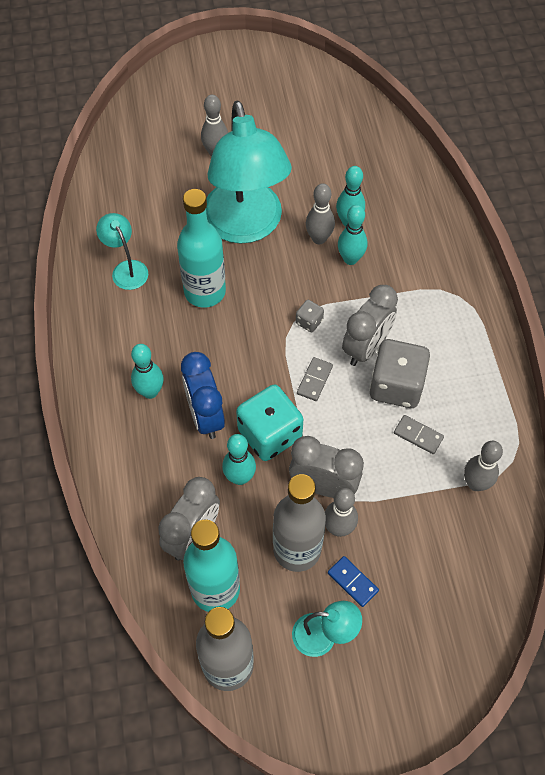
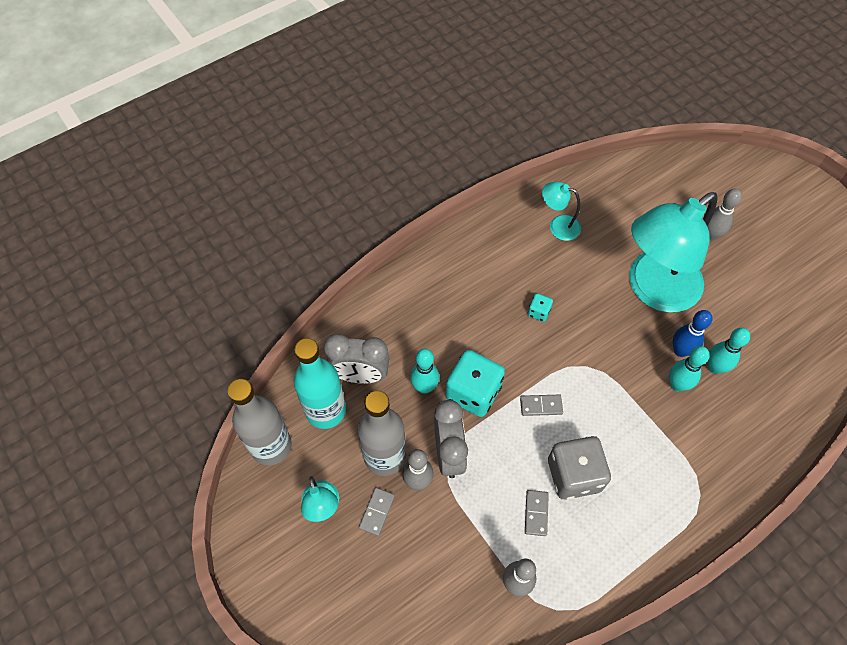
camera: 65 degrees right, 0 degrees up
(126, 269) = (558, 226): turquoise lamp -> turquoise lamp turned 105 degrees counterclockwise
(150, 392) = (463, 291): turquoise bowling pin -> none
(205, 292) = (572, 288): turquoise bottle -> none
(205, 416) = (463, 339): blue clock -> none
(214, 334) = (538, 312): none -> turquoise dice
(309, 322) = (593, 378): grey dice -> none
(319, 238) = (680, 350): grey bowling pin -> blue bowling pin
(353, 582) = (377, 512): blue domino -> grey domino
(366, 347) = (596, 434): grey clock -> none

